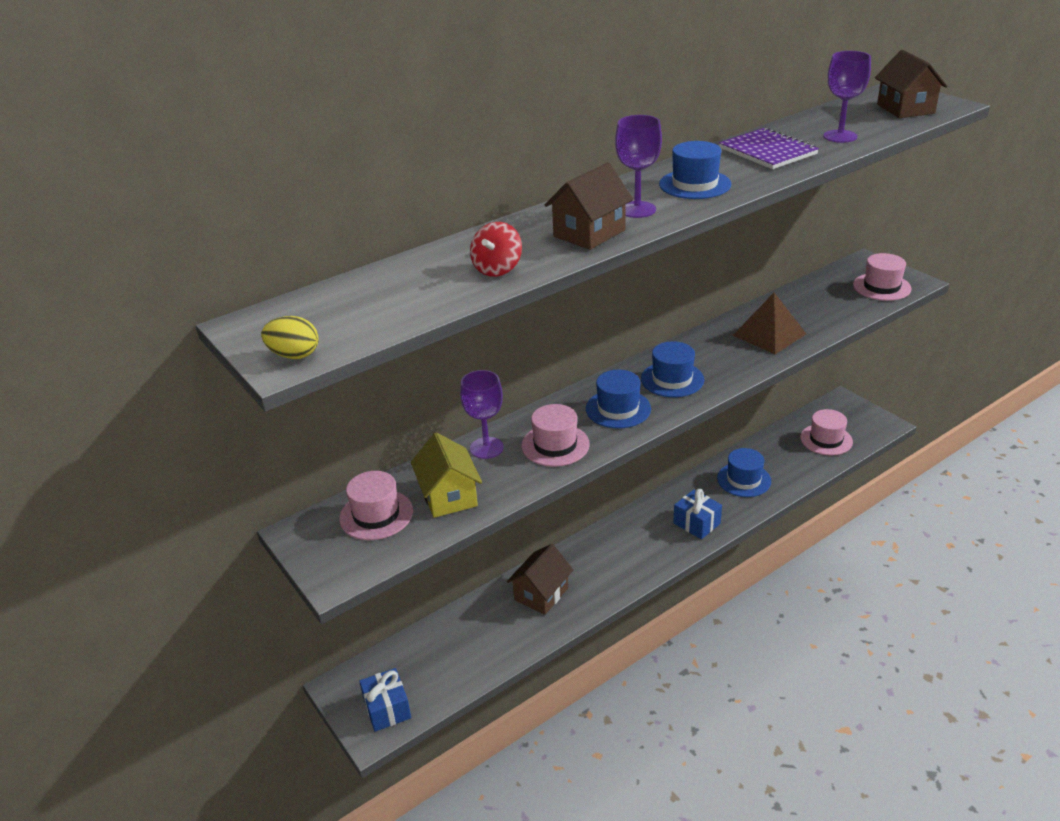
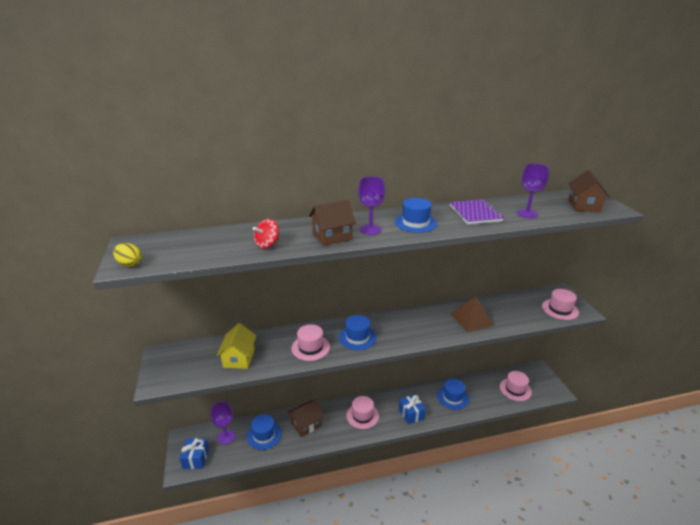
camera: 20 degrees right, 5 degrees down
(376, 515) = (199, 356): pink hat -> pink hat (362, 415)
(486, 448) = (276, 338): purple goblet -> purple goblet (226, 437)
(672, 379) = (398, 329): blue hat -> blue hat (264, 435)

